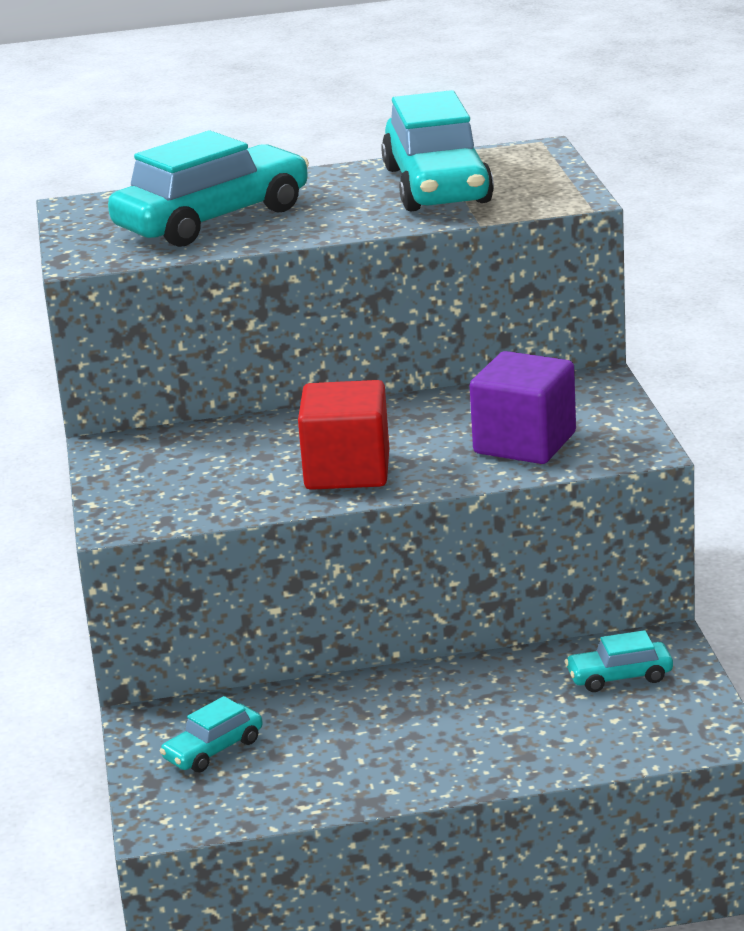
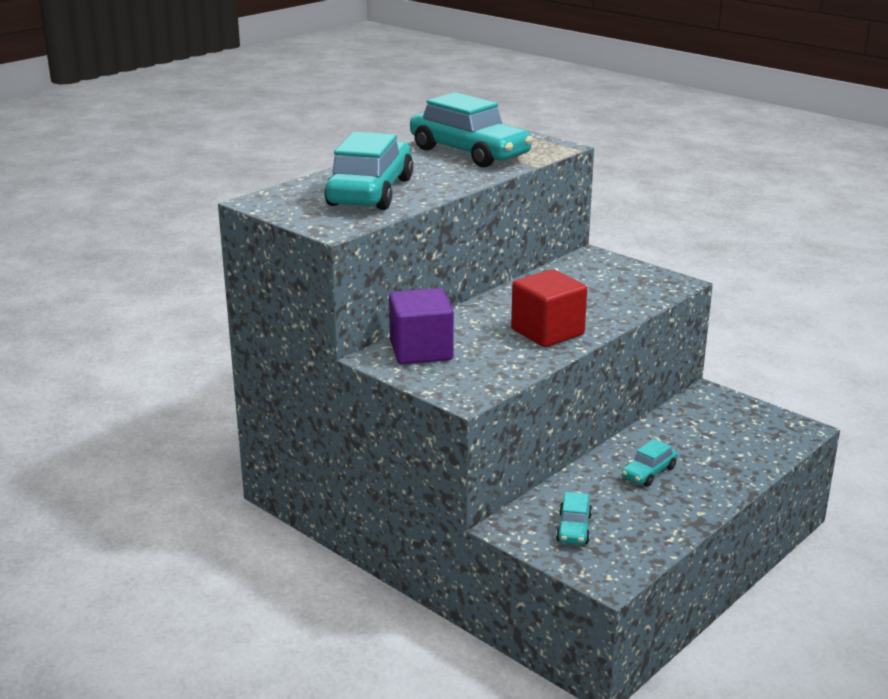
camera: 40 degrees left, 0 degrees up
(525, 443) = (614, 294): purple cube -> purple cube (421, 351)
(619, 677) = (715, 416): turquoise car -> turquoise car (649, 472)

